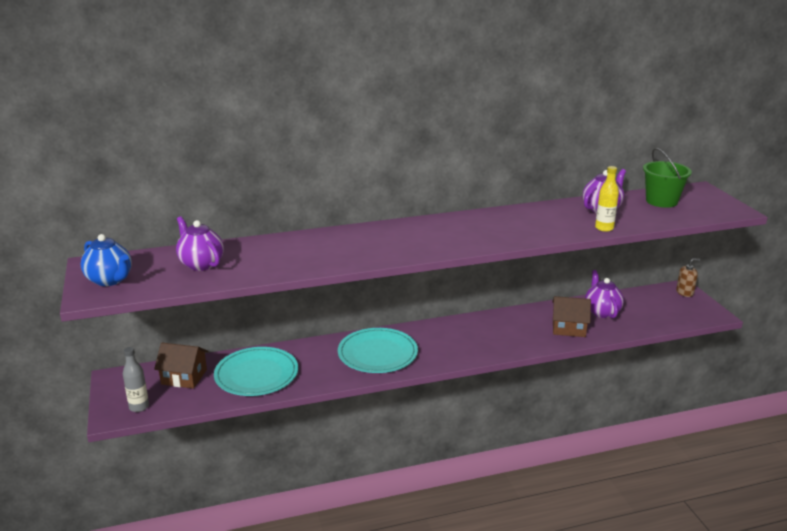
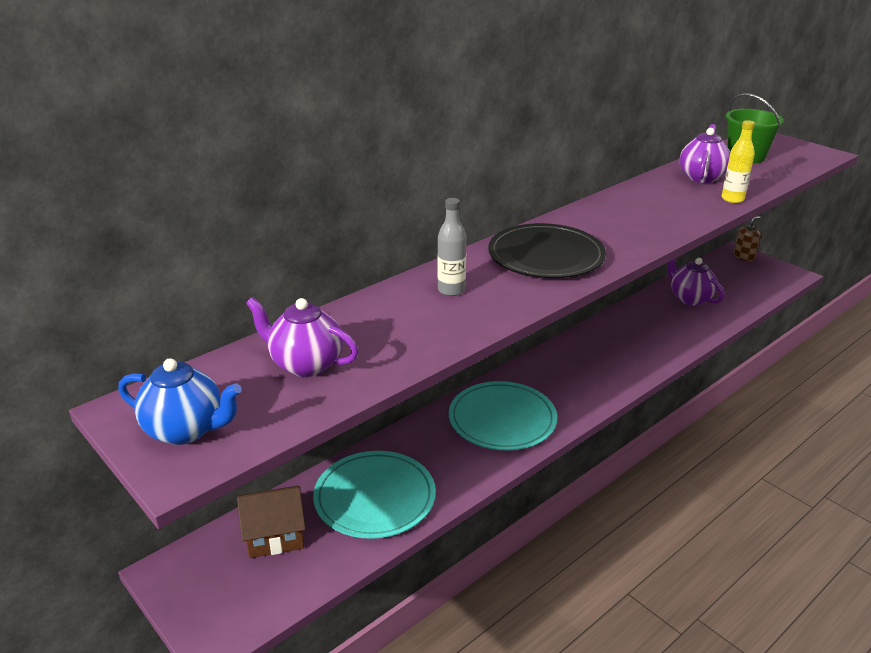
camera: 25 degrees left, 5 degrees up
(139, 407) = (245, 607): grey bottle -> grey bottle (451, 290)
(414, 237) = (546, 256): none -> black plate
(568, 328) = (676, 326): brown house -> none

